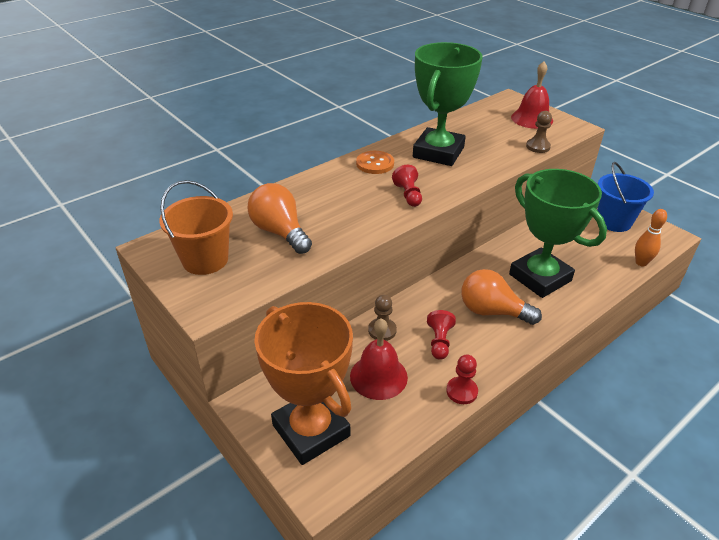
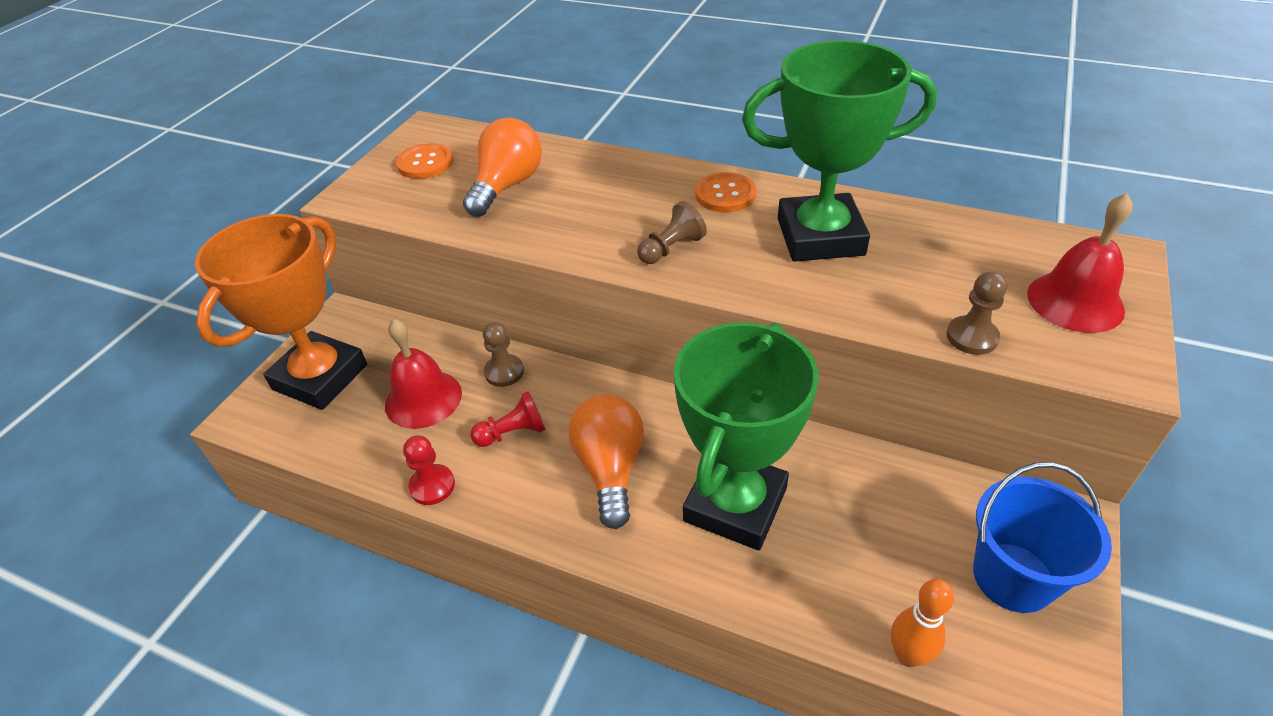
camera: 65 degrees right, 5 degrees up
(205, 260) = (425, 163): orange bucket -> orange button
(408, 195) = (671, 248): red pawn -> brown pawn

